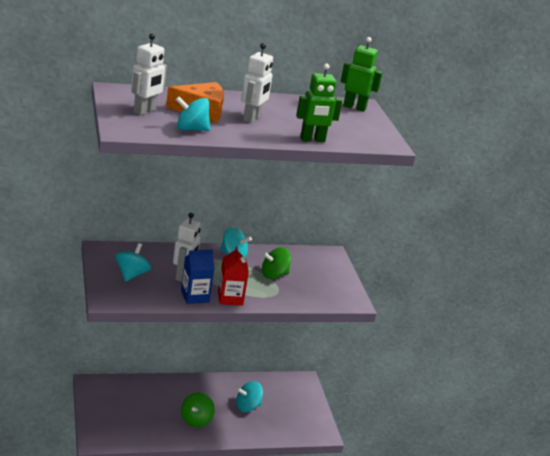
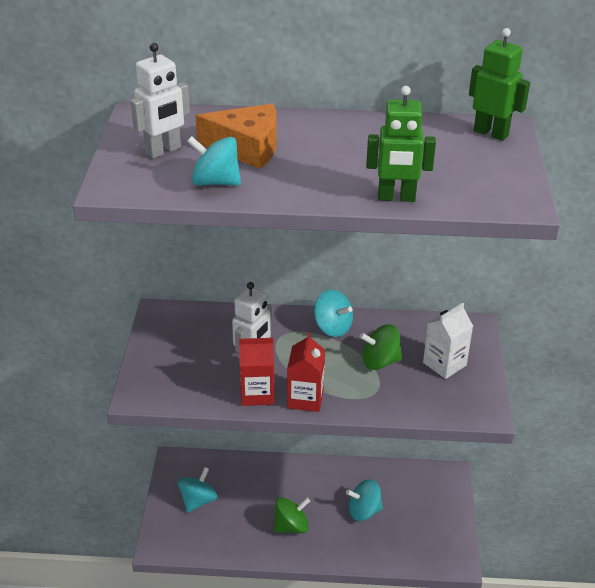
camera: 20 degrees right, 10 degrees up
(131, 274) = (184, 355): turquoise spinning top -> turquoise spinning top (198, 500)
(195, 296) = (257, 394): blue carton -> red carton
(196, 420) = (291, 526): green spinning top -> green spinning top turned 150 degrees counterclockwise
(252, 118) = (318, 159): white robot -> none
(318, 275) = (444, 364): none -> white carton

